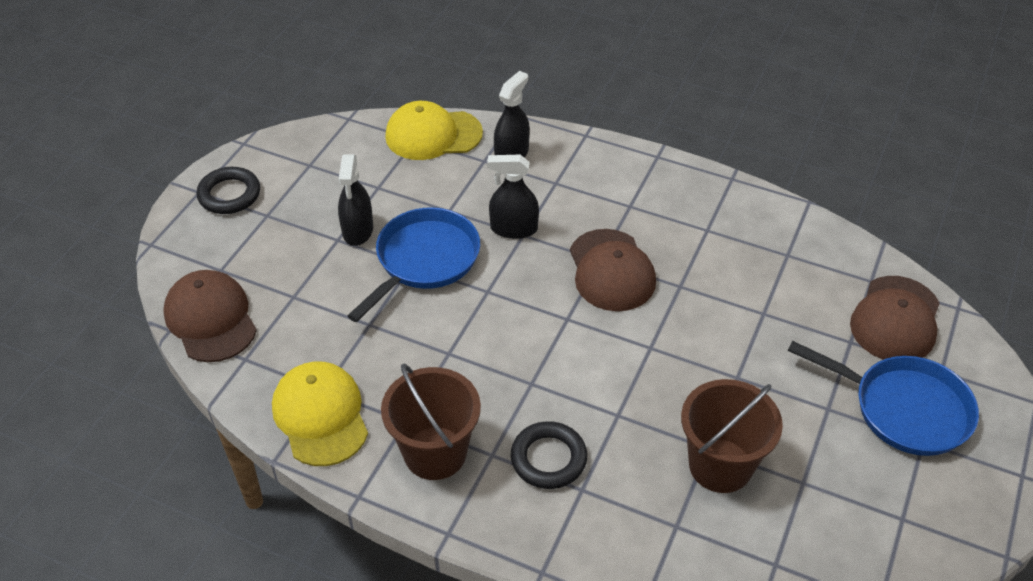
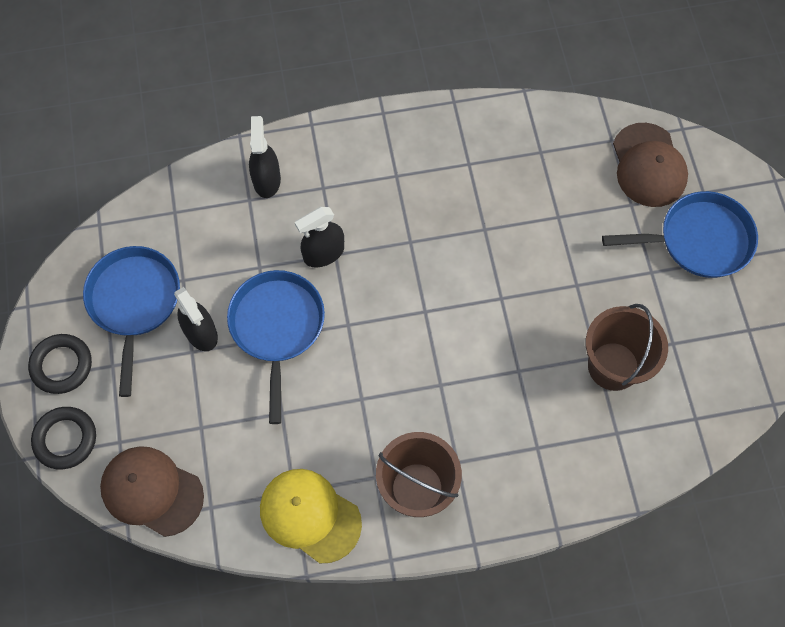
camera: 35 degrees left, 20 degrees up
(325, 183) = (134, 303): none -> blue pan
(433, 135) = (186, 198): yellow cap -> none
(548, 459) = (498, 439): black ring -> black ring (65, 439)
(611, 270) = (425, 246): brown cap -> none

